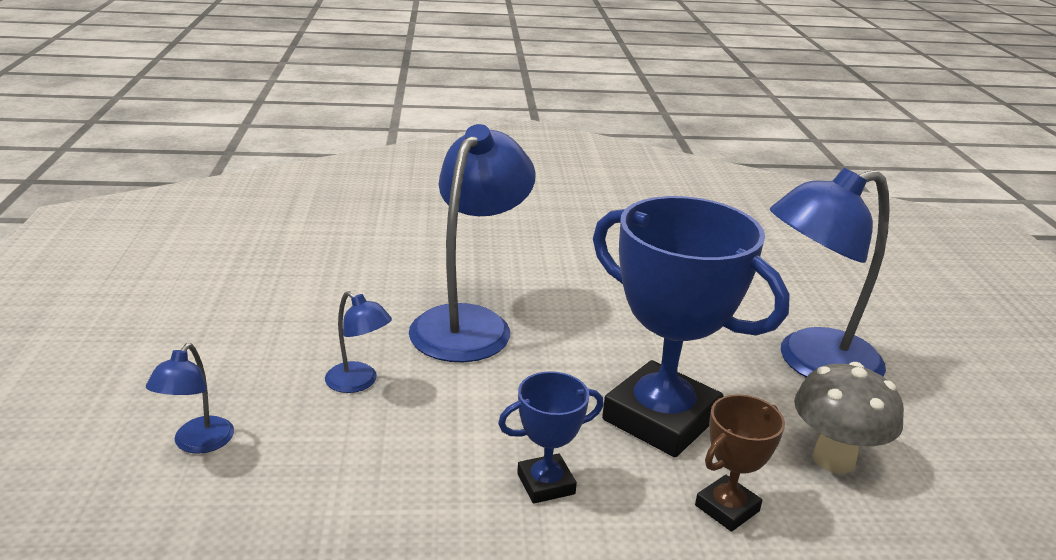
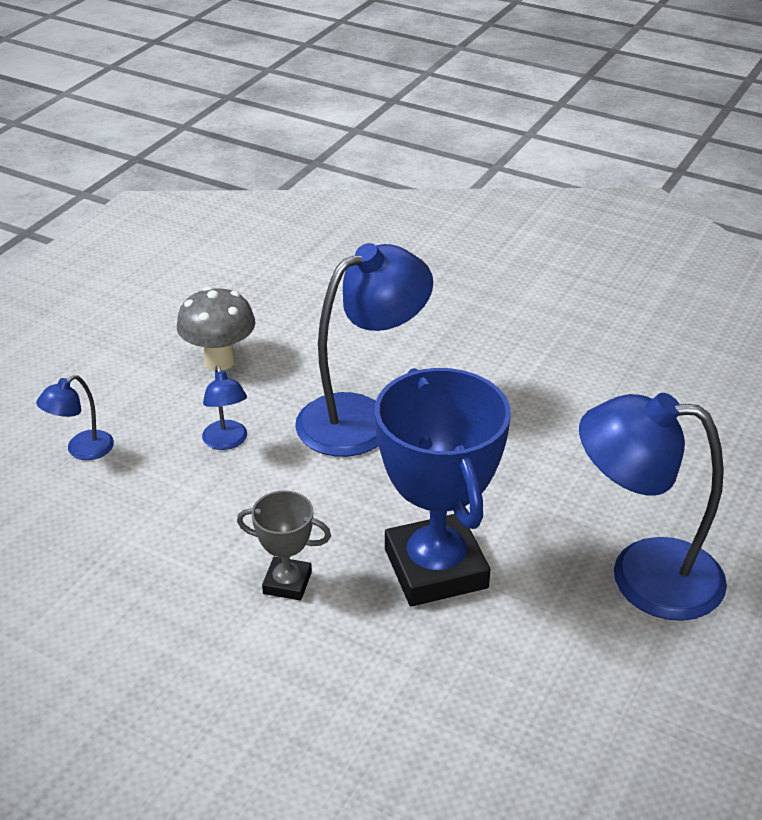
camera: 35 degrees right, 10 degrees up
(546, 484) = (287, 583): blue trophy -> grey trophy
(727, 508) = (407, 665): brown trophy -> none
(834, 459) = (550, 668): grey mushroom -> grey mushroom (219, 361)

